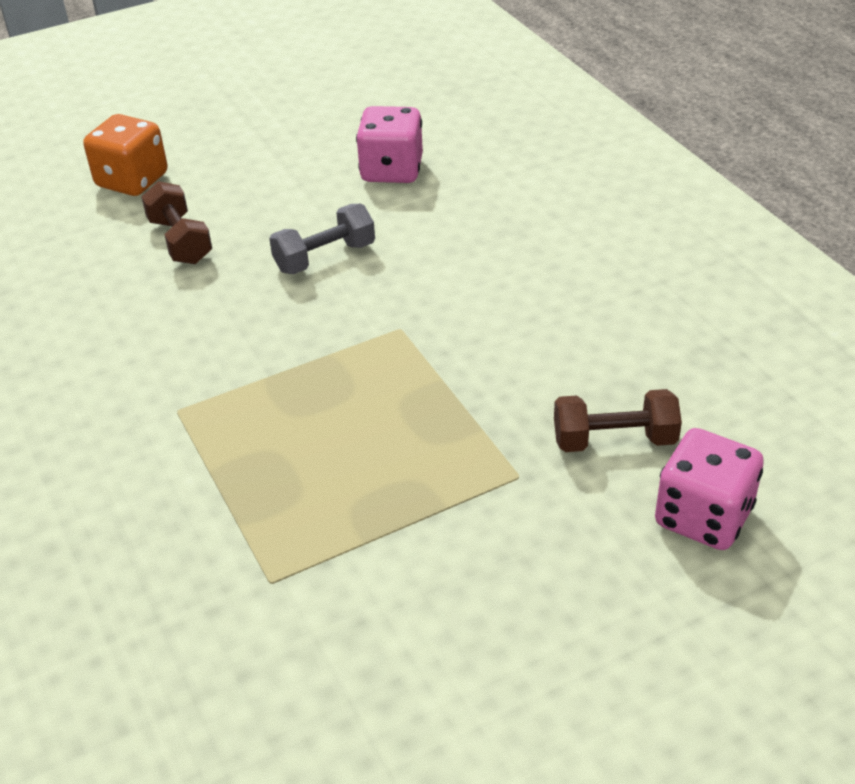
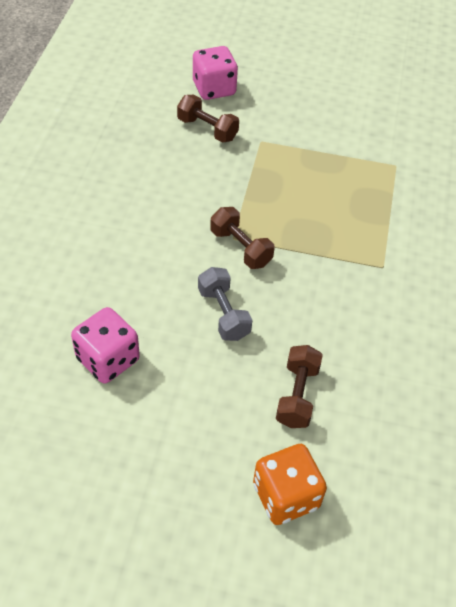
camera: 145 degrees left, 10 degrees up
(325, 257) = (223, 314): grey dumbbell -> grey dumbbell turned 60 degrees clockwise
(378, 324) = (240, 248): none -> brown dumbbell

